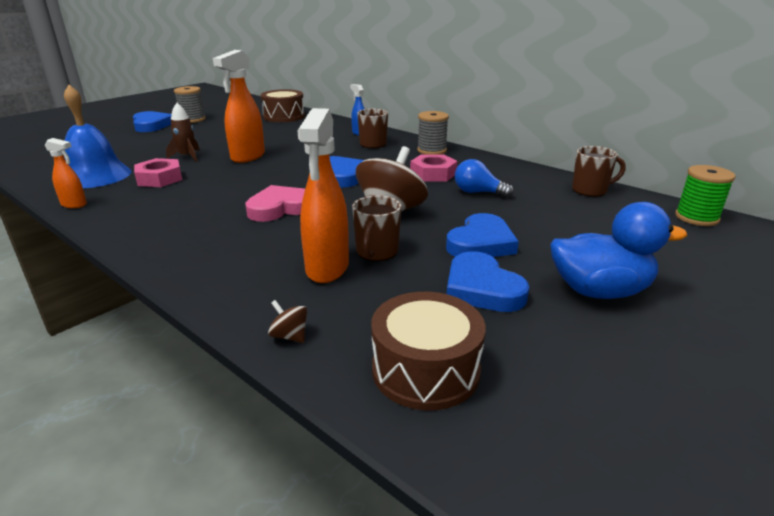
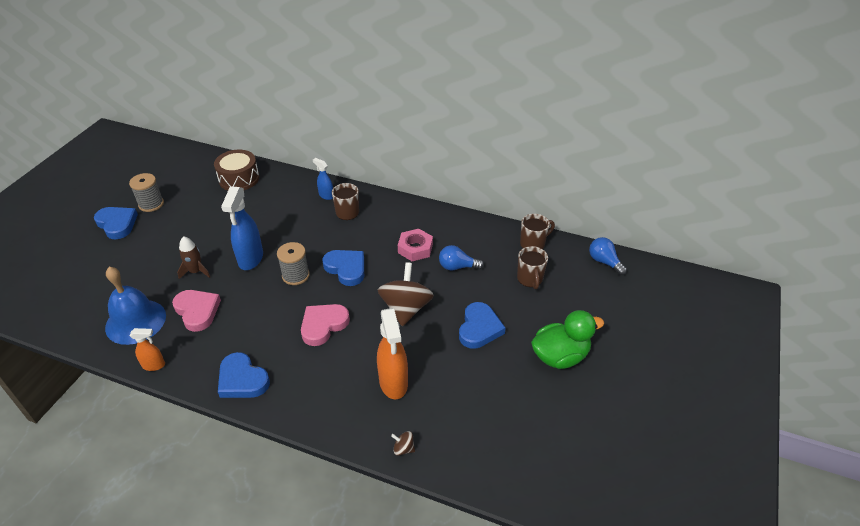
camera: 20 degrees left, 15 degrees up
(159, 179) = (197, 311): pink nut -> pink heart
(247, 157) = (250, 259): orange spray bottle -> blue spray bottle
(376, 252) = (417, 357): brown mug -> brown mug (530, 279)
(425, 370) = (488, 449): brown drum -> none
(431, 150) = (400, 212): grey spool -> grey spool (295, 275)
(482, 288) = (494, 374): blue heart -> blue heart (242, 380)
(599, 291) = (560, 356): blue duck -> green duck
(696, 218) = (604, 262): green spool -> blue light bulb

